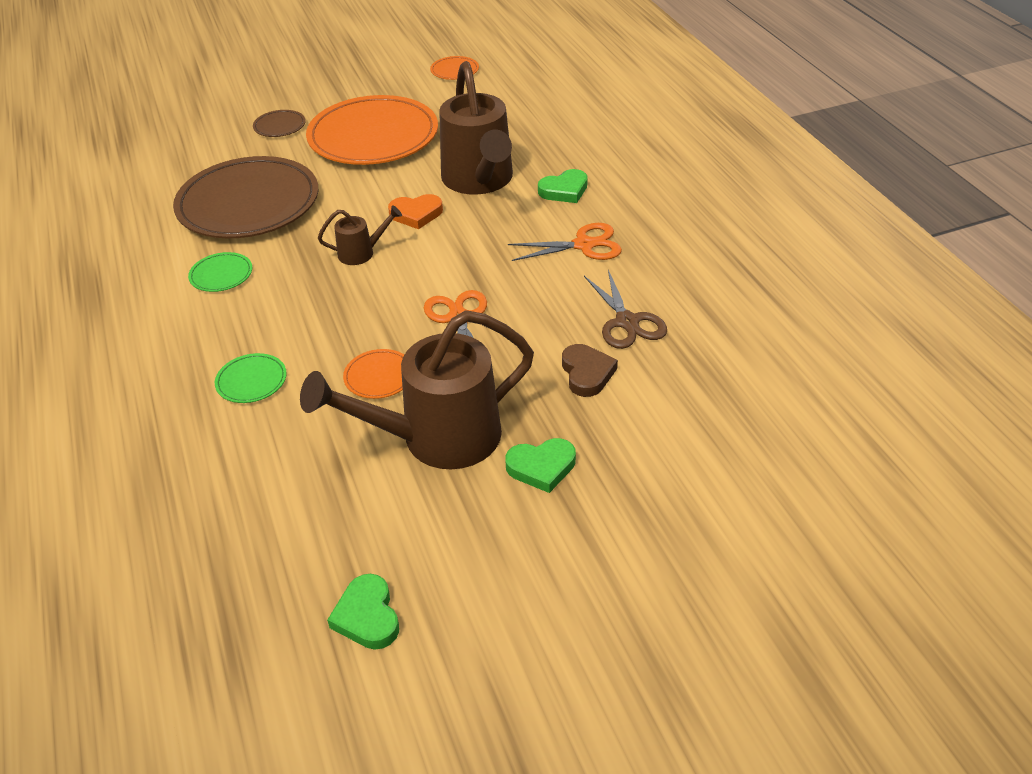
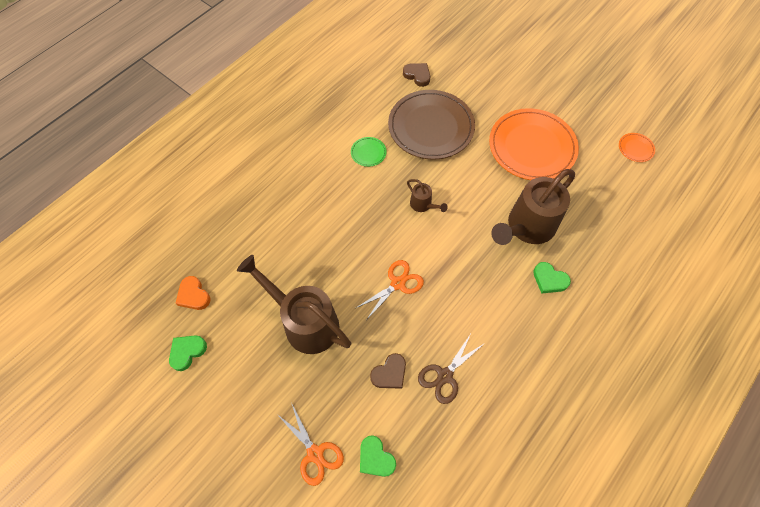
camera: 60 degrees right, 20 degrees up
(151, 185) = (417, 75): none -> brown heart
(251, 381) = (302, 215): green plate -> none
(279, 126) = (508, 96): brown plate -> none
(379, 376) = (334, 270): orange plate -> none
(416, 214) = (473, 212): orange heart -> orange heart (193, 295)
(541, 467) = (309, 383): green heart -> green heart (375, 458)
(584, 245) = (501, 318): orange scissors -> orange scissors (315, 453)

